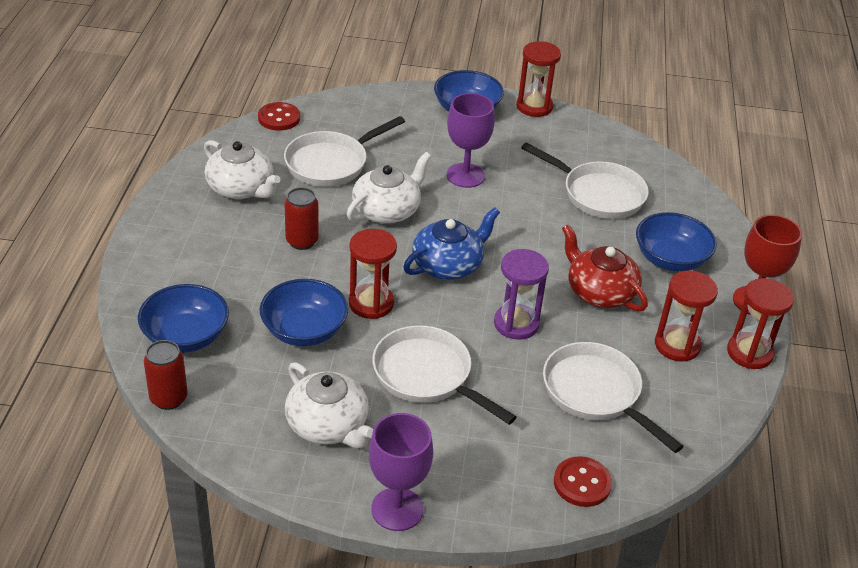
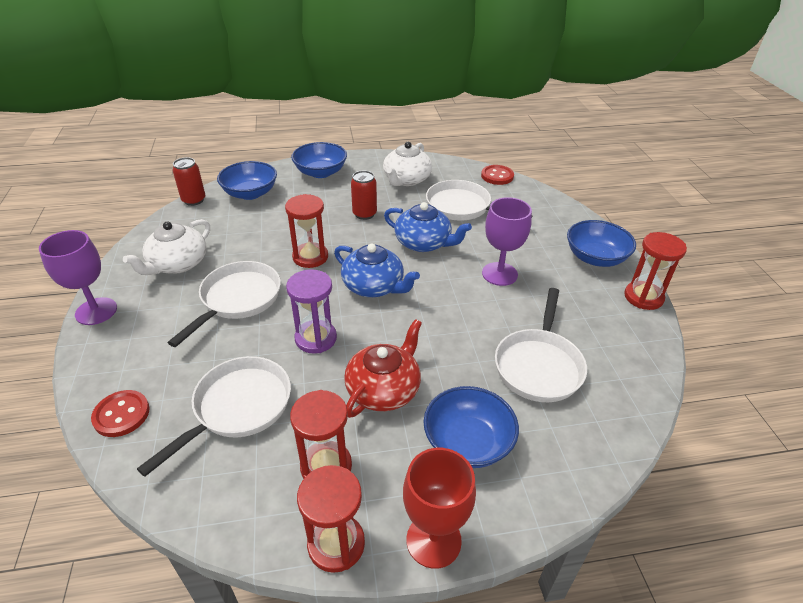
camera: 75 degrees right, 0 degrees up
(304, 330) = (270, 234): blue bowl -> blue bowl (320, 172)
(387, 210) = (424, 243): white teapot -> blue teapot

